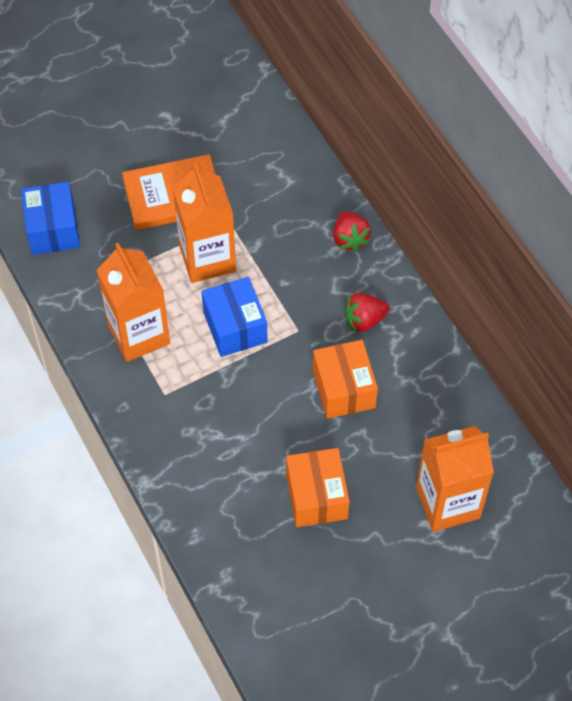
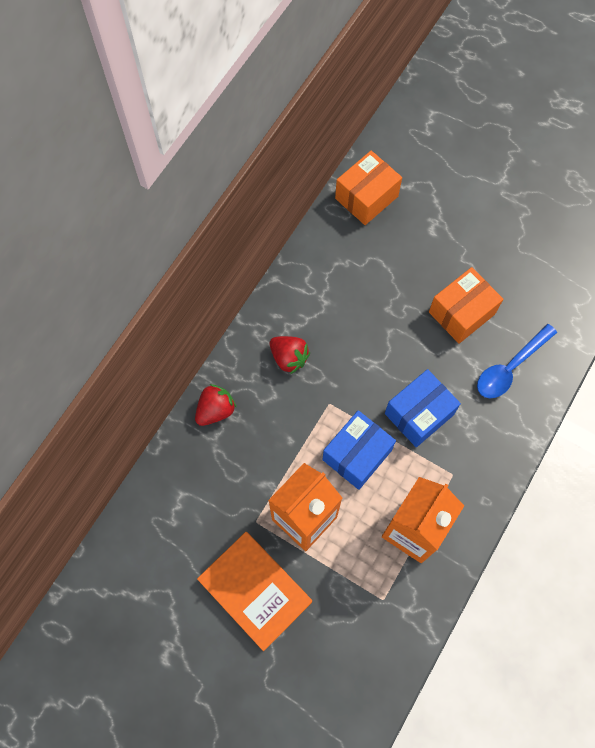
camera: 120 degrees left, 10 degrees up
(53, 229) = (356, 682): blue box -> blue box (419, 414)
(231, 506) = (510, 367): none -> blue spoon
(343, 389) = (360, 341): orange box -> orange box (366, 197)
(447, 503) = (407, 225): orange carton -> none

